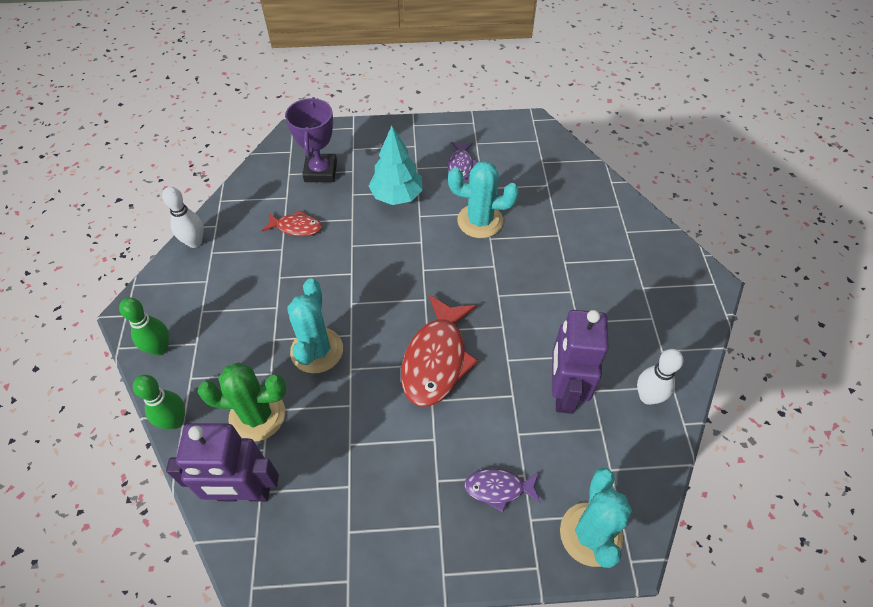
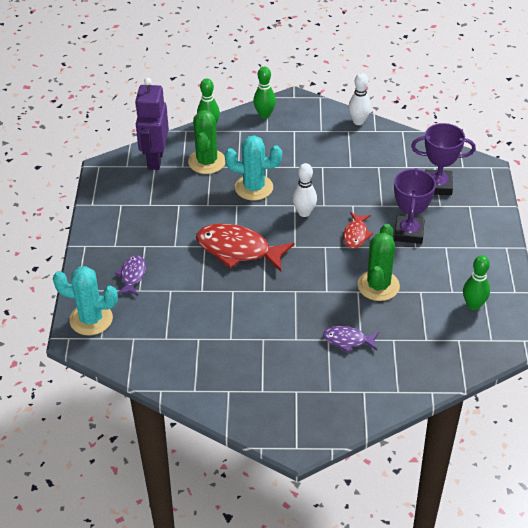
camera: 95 degrees right, 10 degrees down
(296, 227) = (372, 173): red fish -> red fish (356, 235)
(397, 196) = (408, 233): turquoise tree -> purple trophy
(461, 165) = (450, 278): purple fish -> purple fish (348, 340)
(480, 221) = (378, 286): turquoise cactus -> green cactus
(495, 150) = (473, 305): none -> green bowling pin
(563, 392) = (200, 320): purple robot -> none
(647, 397) = (187, 371): white bowling pin -> white bowling pin (304, 212)

